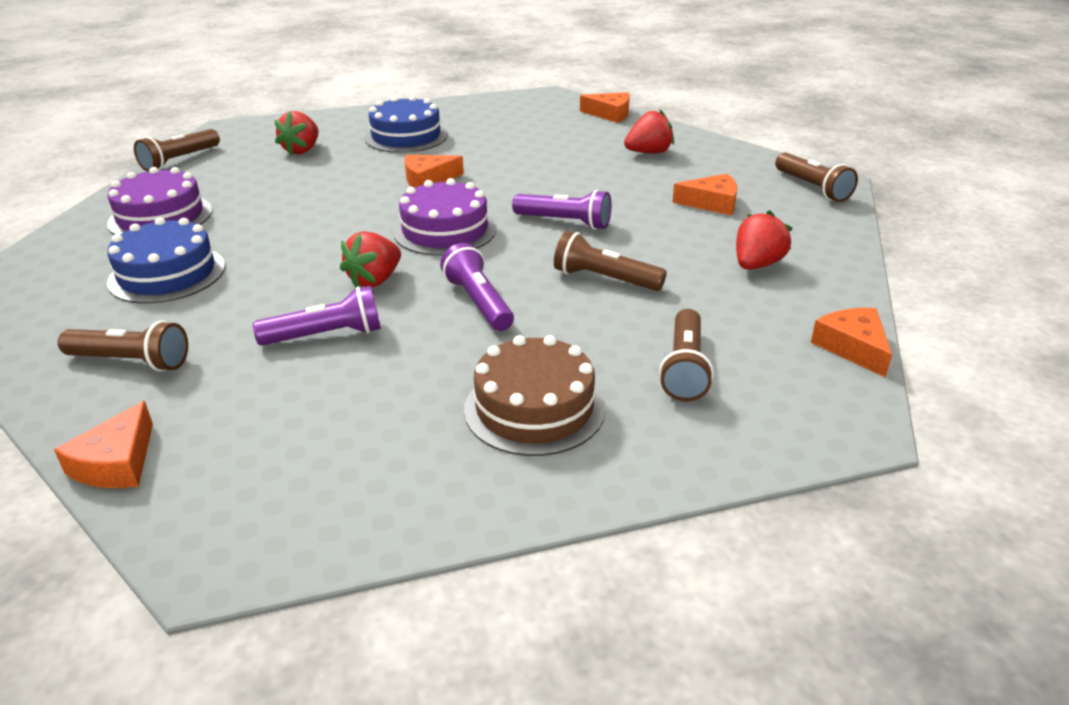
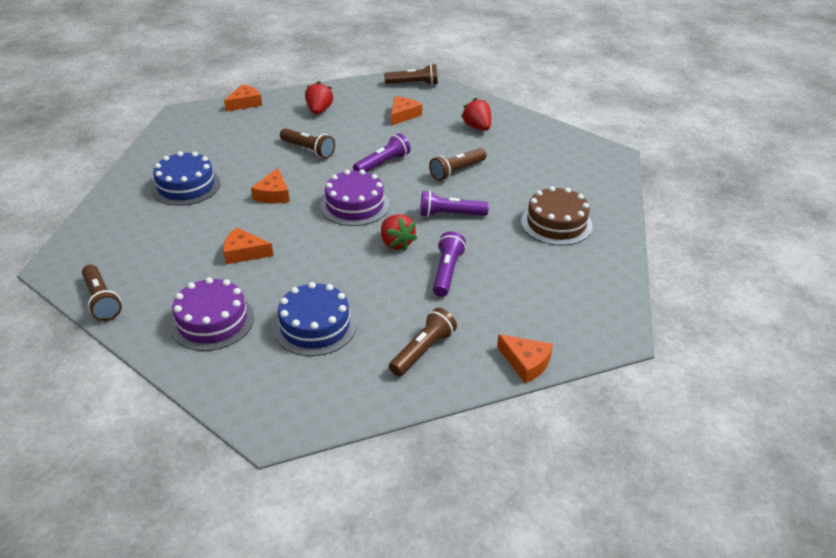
camera: 65 degrees left, 5 degrees up
(302, 150) = (155, 236): red strawberry -> none
(685, 368) = (550, 176): brown flashlight -> brown flashlight (308, 150)
(853, 347) = (561, 132): orange cheese -> orange cheese (244, 252)

